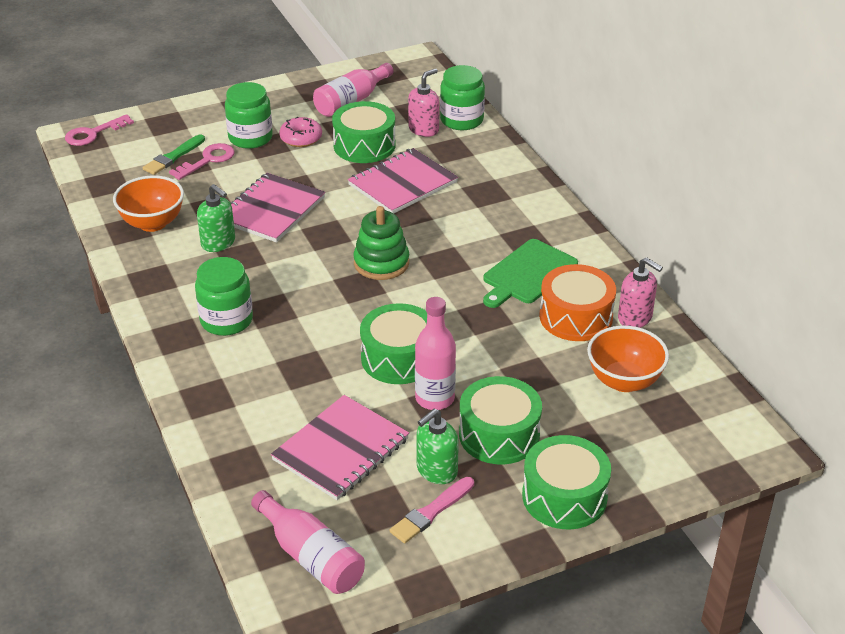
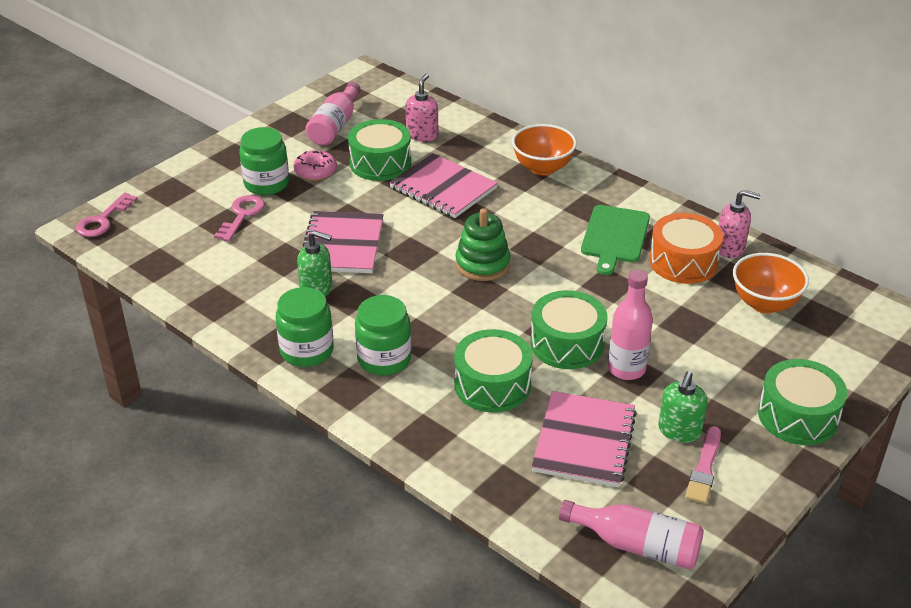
camera: 25 degrees left, 0 degrees up
(152, 223) = (236, 289): orange bowl -> orange bowl (542, 168)
(173, 157) = (204, 221): green brush -> none
(402, 184) = (443, 188): pink notebook -> pink notebook turned 75 degrees counterclockwise
(461, 120) = (449, 118): green jar -> green jar (307, 351)
(499, 435) = (704, 382): green drum -> green drum (492, 385)

